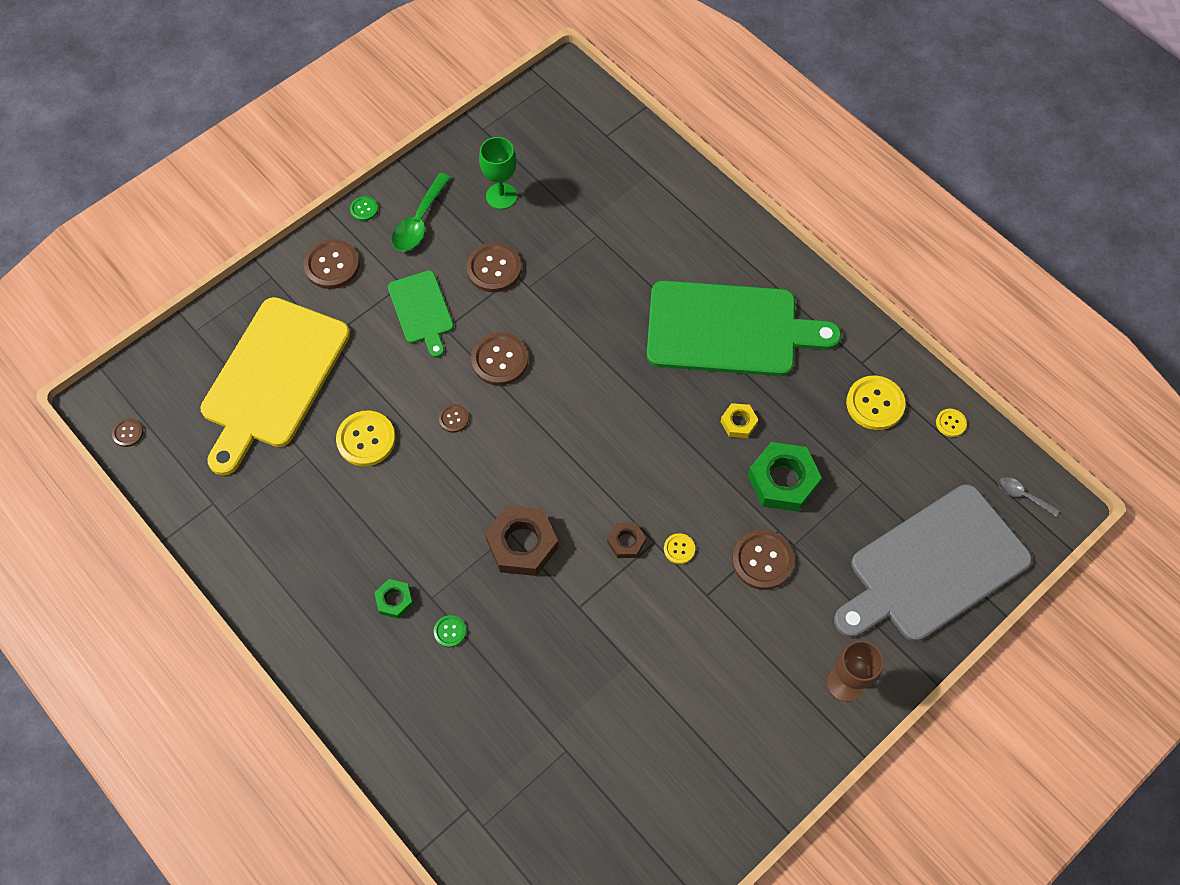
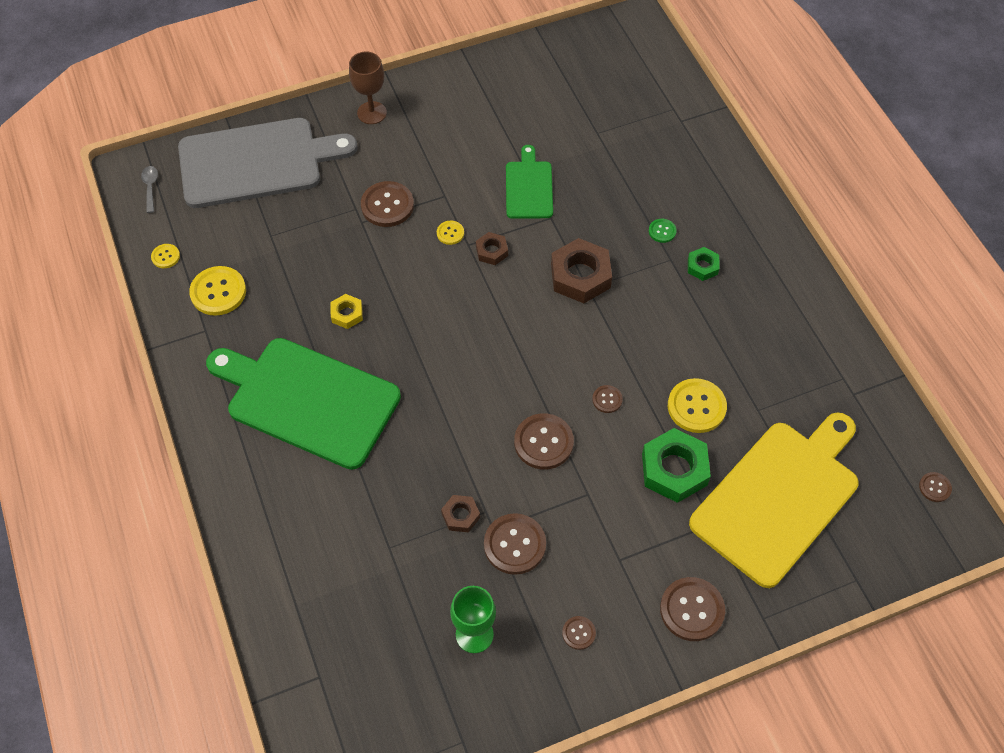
camera: 160 degrees left, 5 degrees down
(364, 209) = (639, 672): green button -> none
(419, 221) = (578, 633): green spoon -> brown button
(422, 310) = (606, 522): green cutting board -> green cutting board (529, 187)
(548, 277) = (460, 515): none -> brown nut
(783, 480) = (336, 257): green nut -> green nut (674, 469)
(1022, 495) = (150, 187): grey spoon -> grey spoon turned 150 degrees counterclockwise

